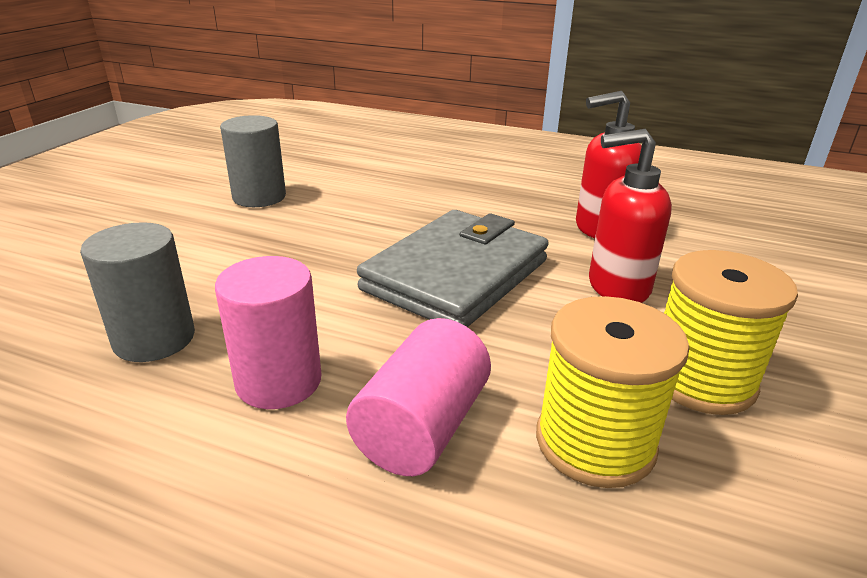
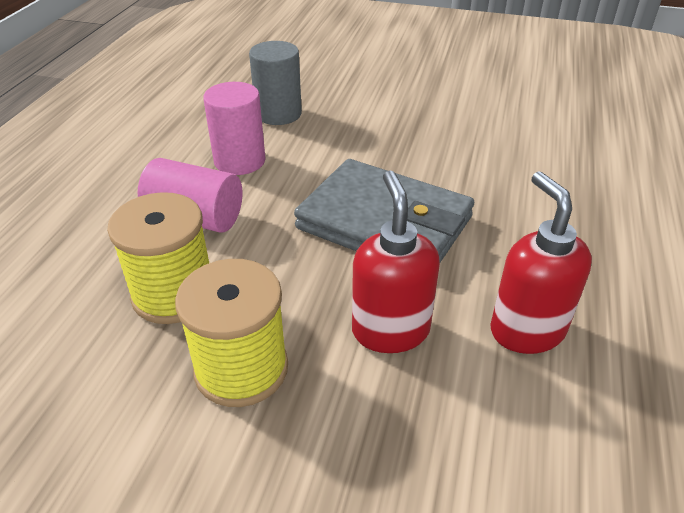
camera: 85 degrees right, 10 degrees up
(259, 197) = (486, 110): grey cylinder -> none

